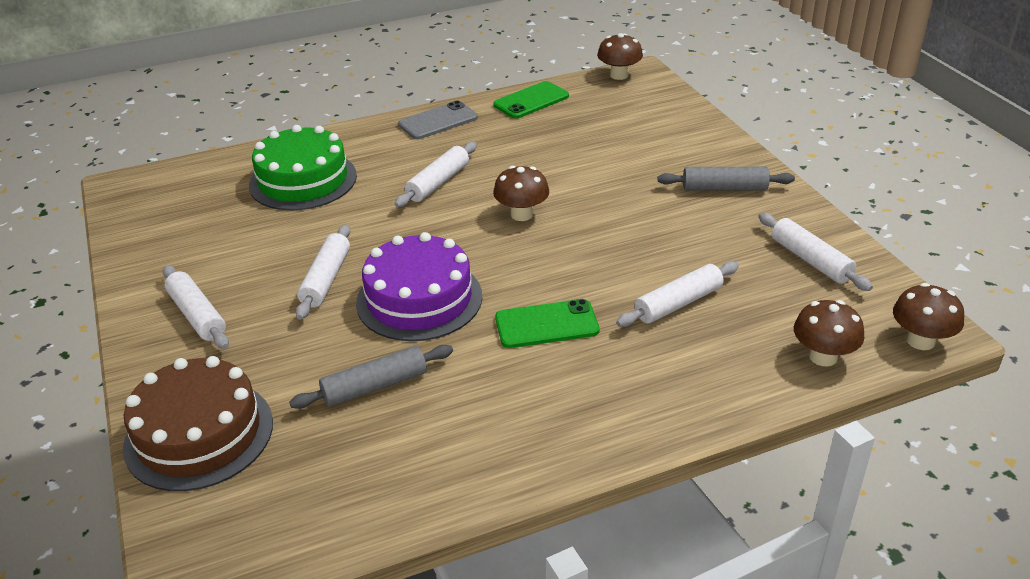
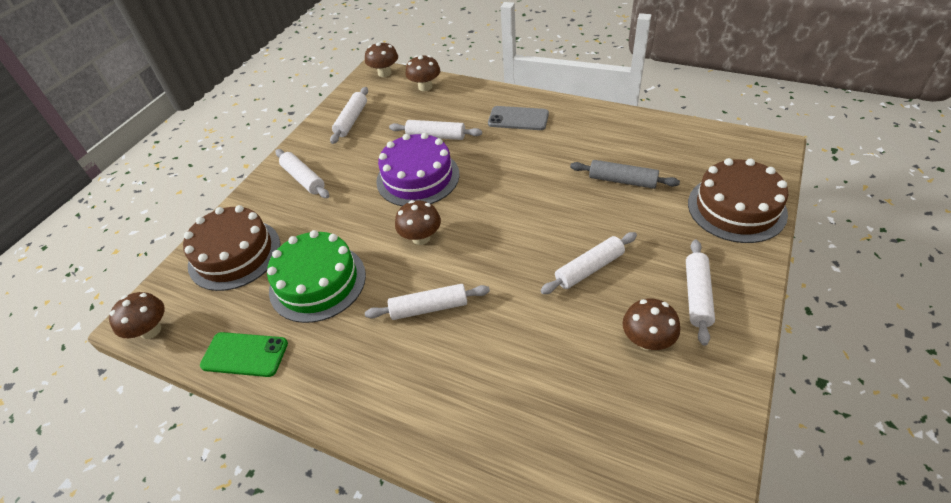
camera: 130 degrees left, 10 degrees up
(224, 259) = (647, 340): none -> brown mushroom
(303, 180) = (516, 398): green cake -> green cake (317, 282)
(419, 299) = (549, 216): purple cake -> purple cake (418, 177)
(438, 121) = (335, 391): grey phone -> grey phone (518, 118)
(546, 324) = (505, 162): green phone -> none
(656, 124) = (234, 254): none -> brown cake
(724, 188) = (303, 179): grey rolling pin -> white rolling pin

